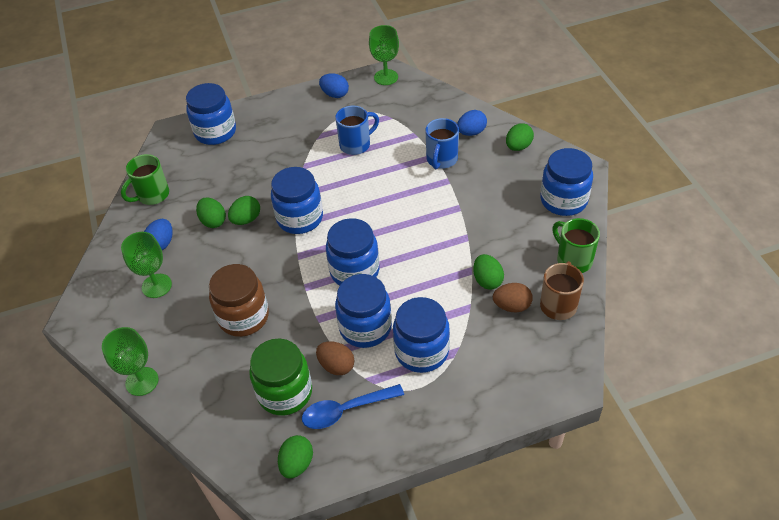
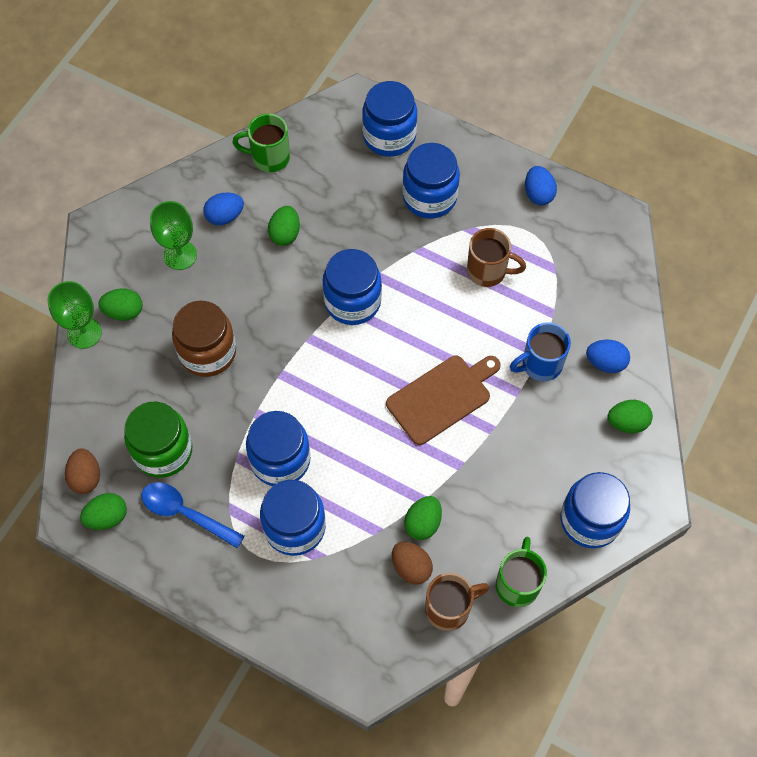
camera: 45 degrees right, 15 degrees up
(246, 219) = (311, 259): green egg -> green egg (124, 312)
(336, 366) = (222, 469): brown egg -> brown egg (86, 477)
(354, 271) = (333, 400): blue jar -> blue jar (429, 197)
(356, 144) = (488, 271): blue mug -> brown mug
(386, 77) = (609, 219): green goblet -> none
(413, 217) = (442, 397): none -> brown cutting board

